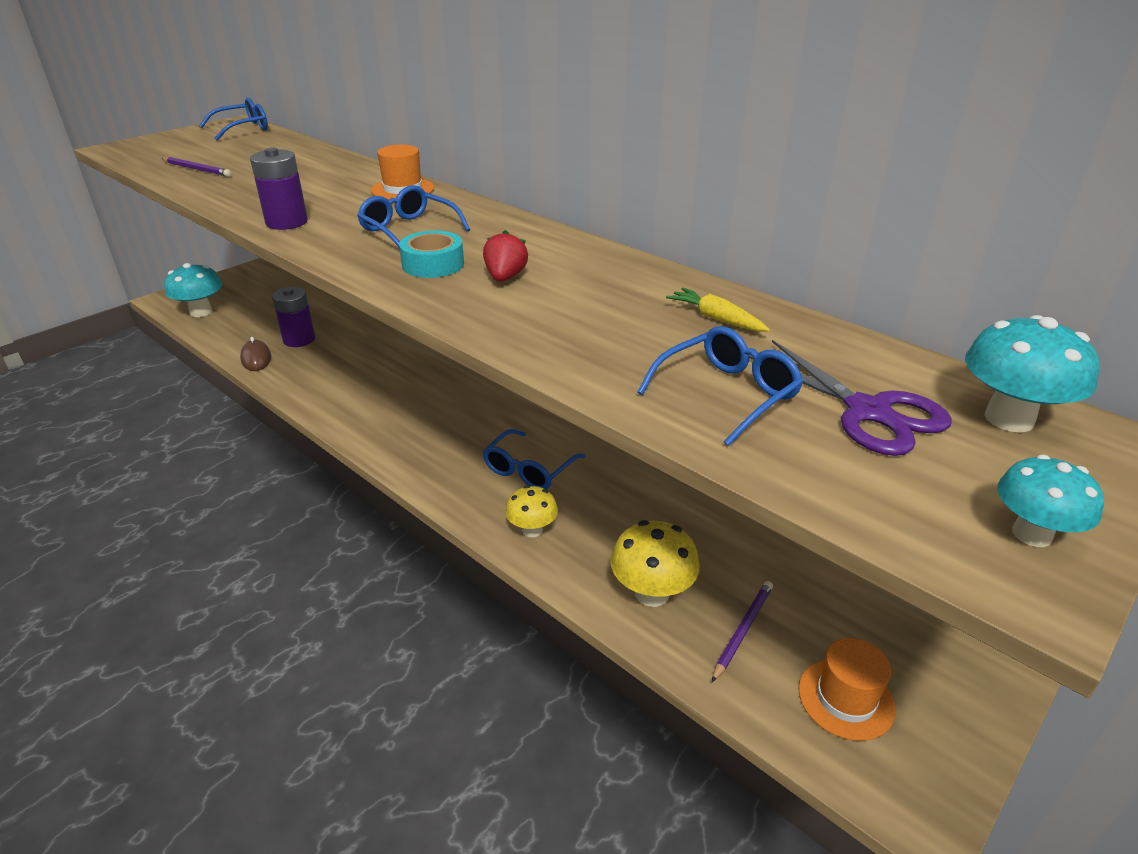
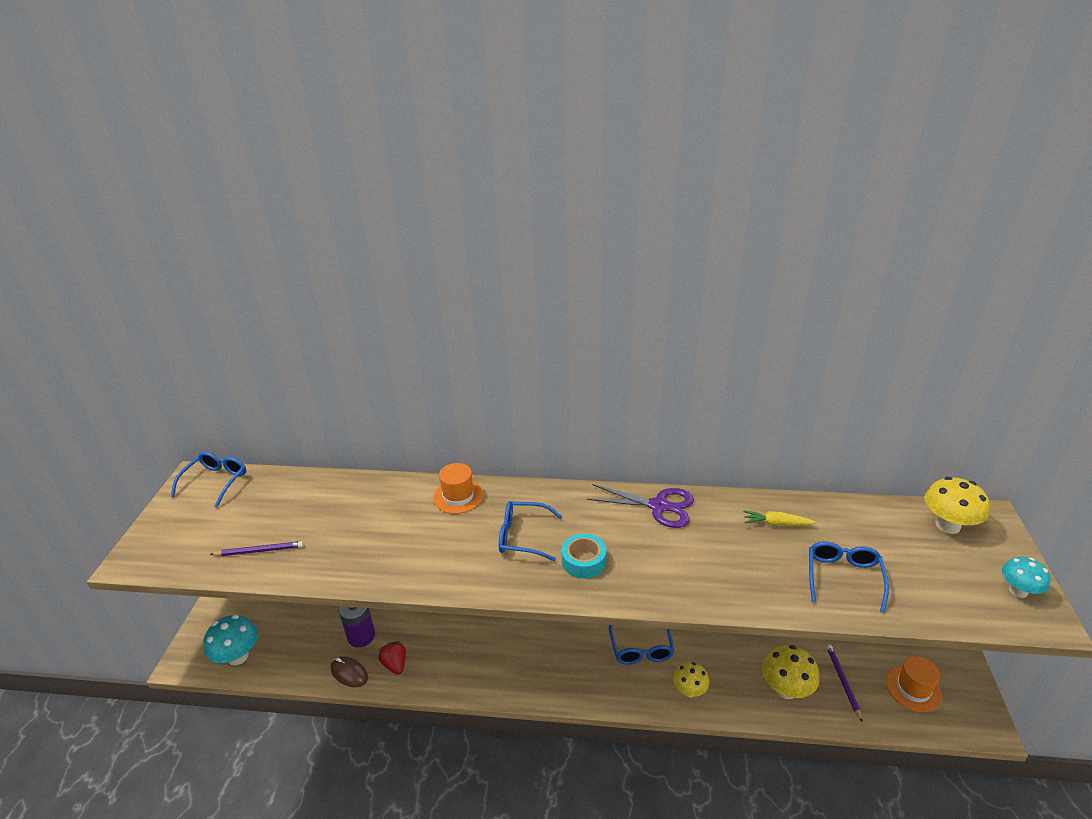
camera: 35 degrees left, 0 degrees up
(287, 222) = (430, 573): purple battery -> none
(505, 277) = (638, 549): red strawberry -> red strawberry (395, 664)
(868, 411) = (902, 553): purple scissors -> purple scissors (658, 506)
(1009, 419) = (947, 525): turquoise mushroom -> yellow mushroom

